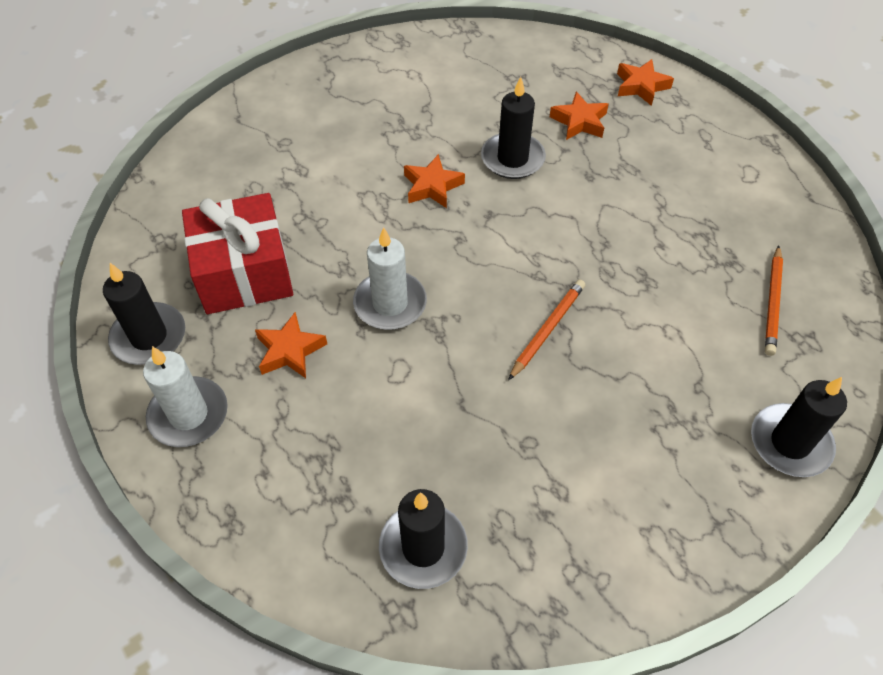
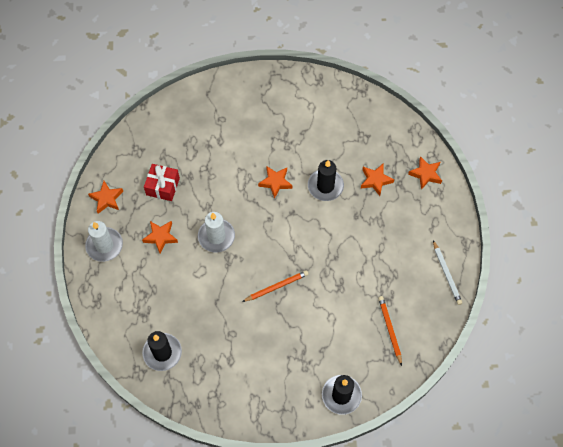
camera: 30 degrees right, 10 degrees up
(149, 337) = (107, 199): black candle -> orange star
(244, 272) = (163, 186): red gift -> red gift, size x0.62
(772, 303) = (389, 329): orange pencil -> orange pencil turned 120 degrees clockwise
(781, 190) = (446, 274): none -> white pencil

